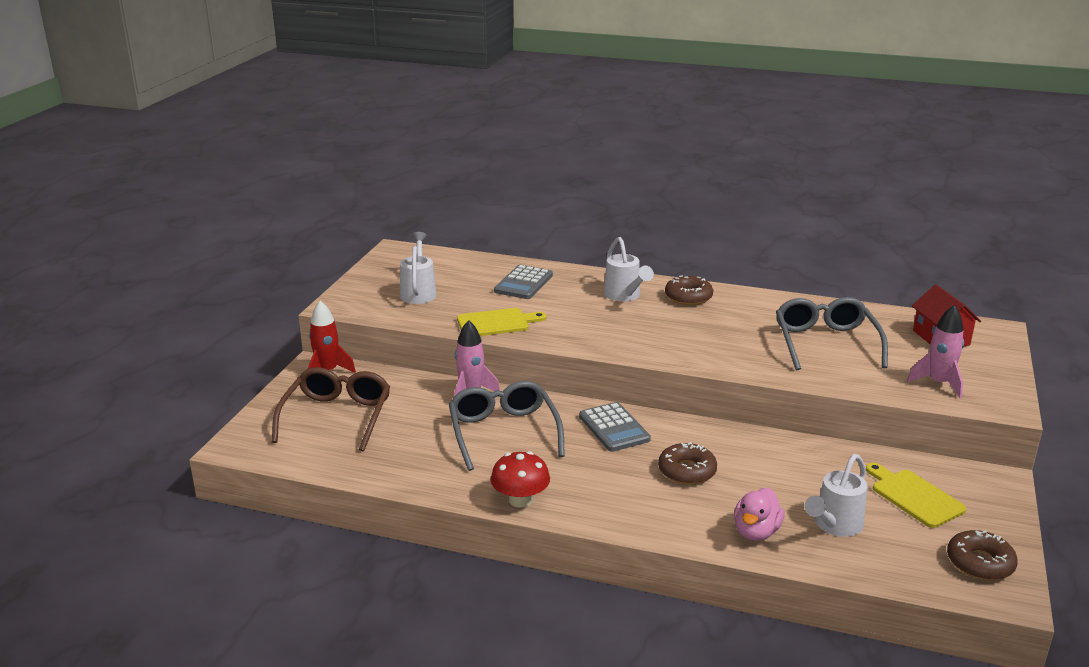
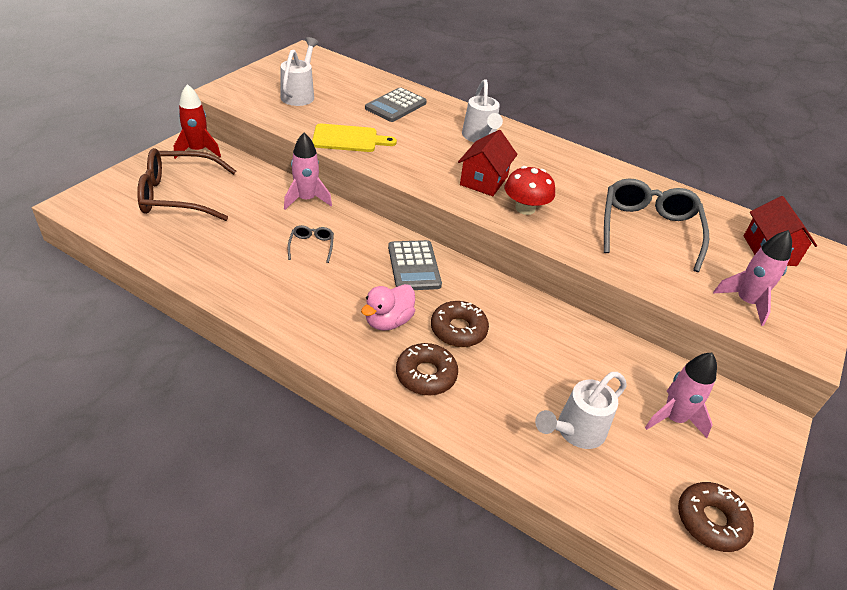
camera: 10 degrees right, 15 degrees up
(337, 416) = (178, 195): brown glasses -> brown glasses turned 120 degrees counterclockwise
(503, 432) = (311, 246): grey glasses -> grey glasses, size x0.44
(520, 500) = (286, 321): red mushroom -> red mushroom (525, 208)
(651, 333) = (484, 181): none -> red house
(688, 297) = (538, 151): brown donut -> brown donut (426, 375)
(756, 532) = (492, 418): pink duck -> pink duck (388, 321)
(914, 496) = (673, 418): yellow cutting board -> pink rocket

